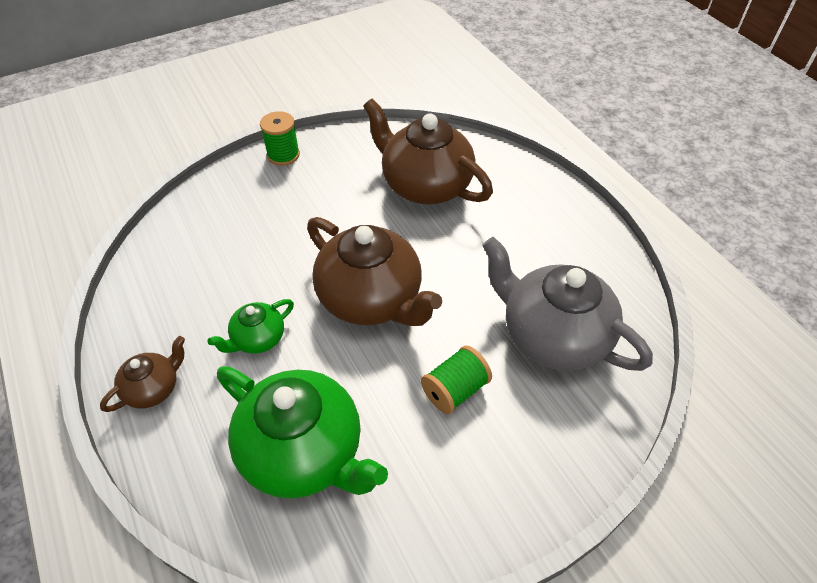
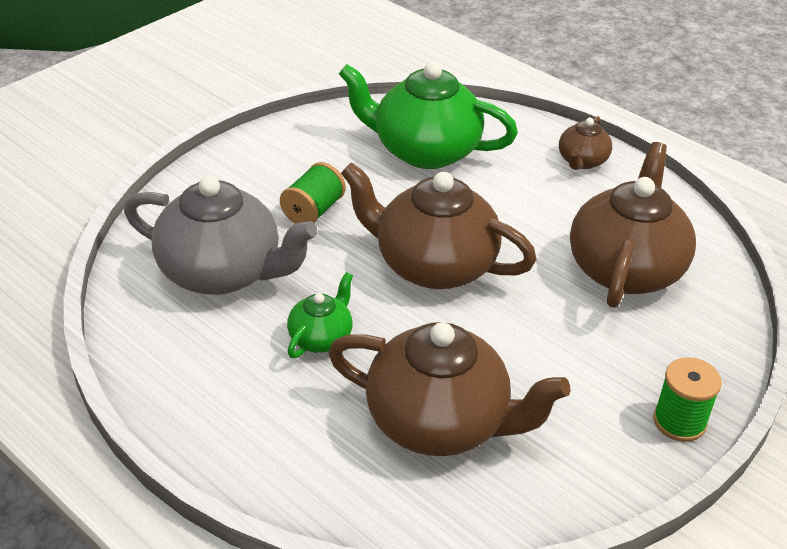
camera: 160 degrees right, 10 degrees down
(223, 259) = (625, 269): none -> brown teapot
(258, 339) = (523, 210): green teapot -> green teapot (321, 338)

